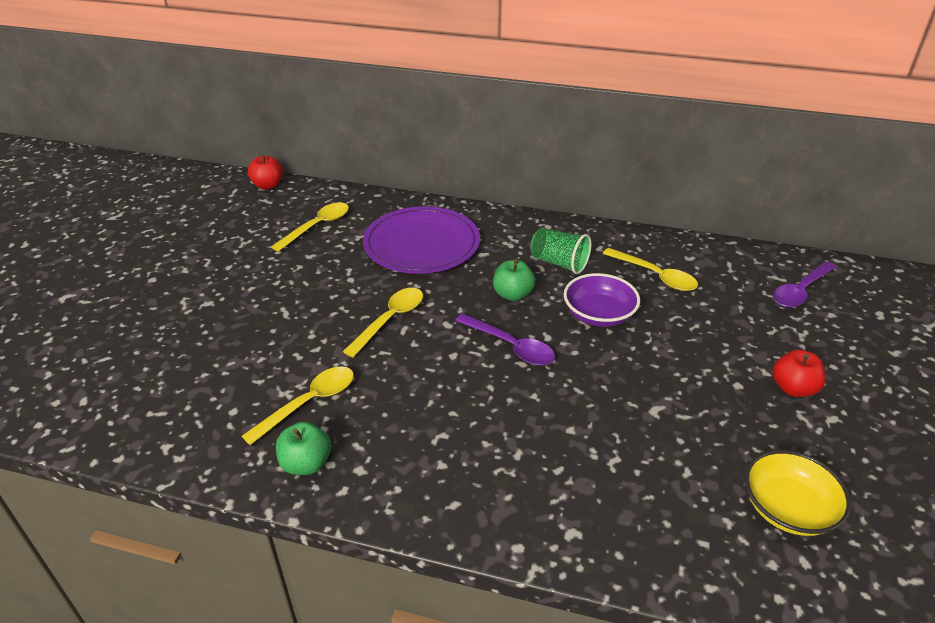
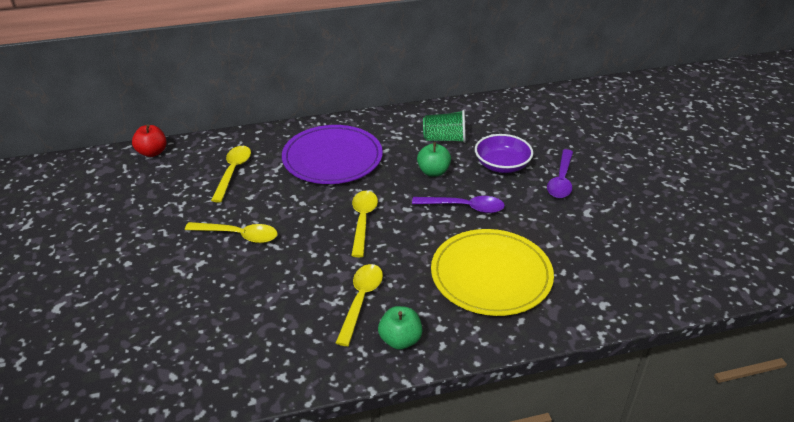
camera: 30 degrees left, 0 degrees up
(469, 436) = (491, 275): none -> yellow plate
(655, 276) = (514, 127): yellow spoon -> yellow spoon (238, 235)
(788, 508) = (700, 239): yellow bowl -> none
(793, 388) = (650, 169): red apple -> none
(800, 291) = (607, 107): purple spoon -> purple spoon (561, 180)

